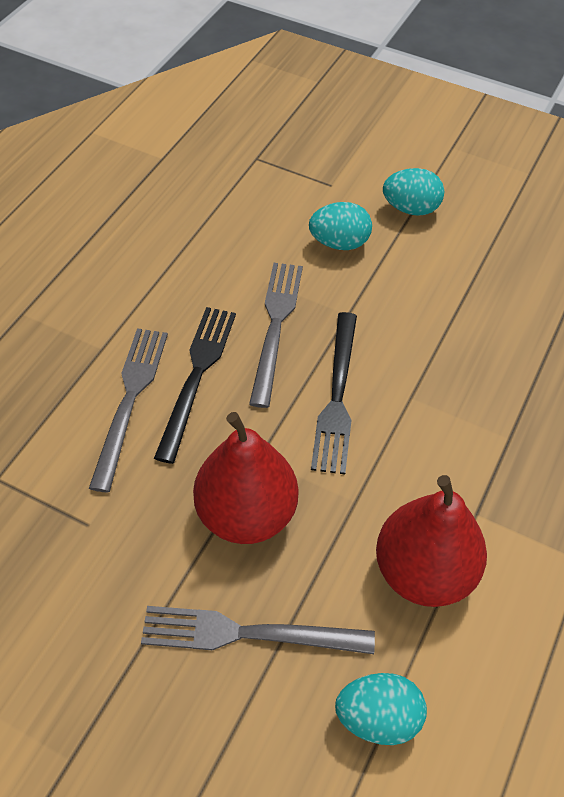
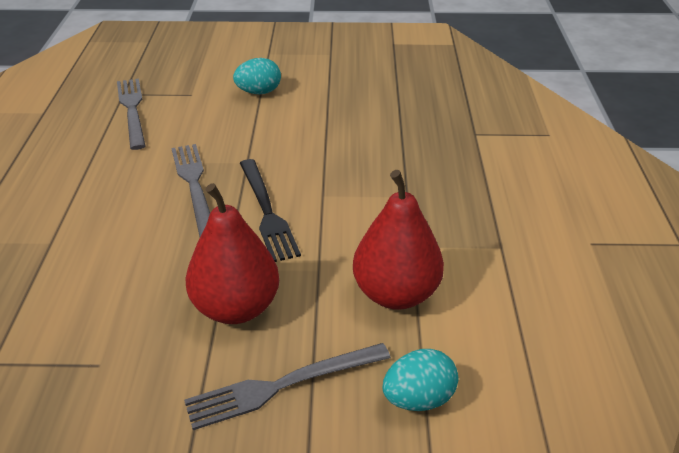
camera: 25 degrees left, 15 degrees down
(130, 400) = (94, 268): grey fork -> grey fork (132, 110)
(197, 376) = (145, 234): black fork -> none
(339, 243) = (216, 124): turquoise egg -> none

